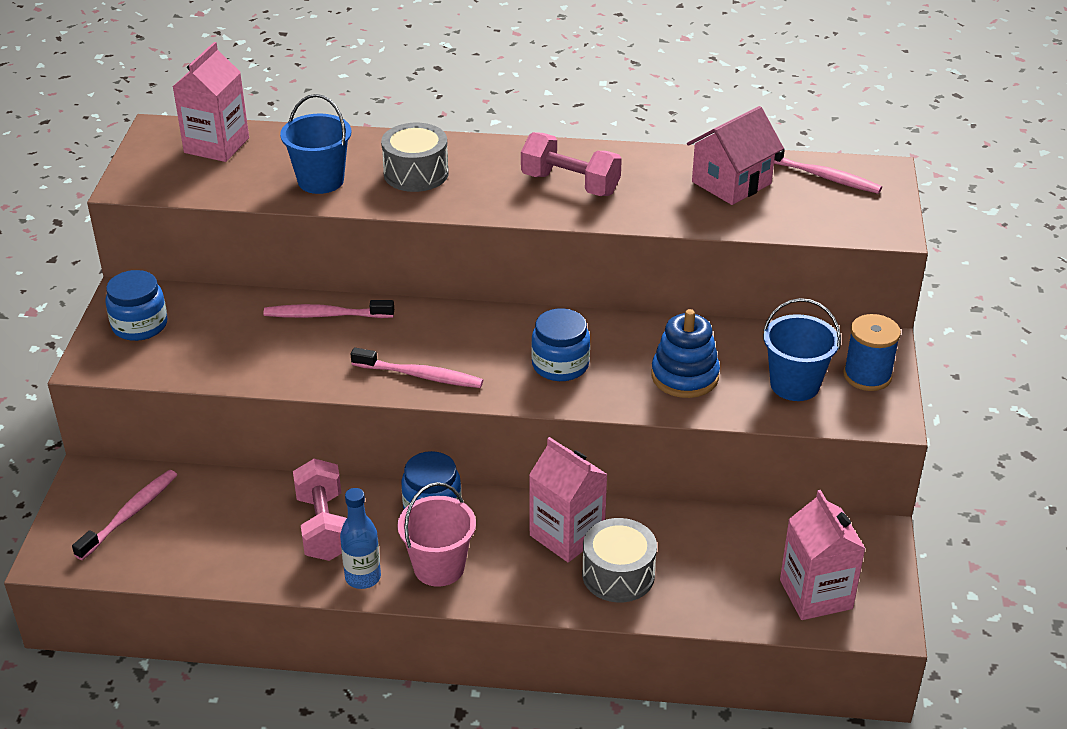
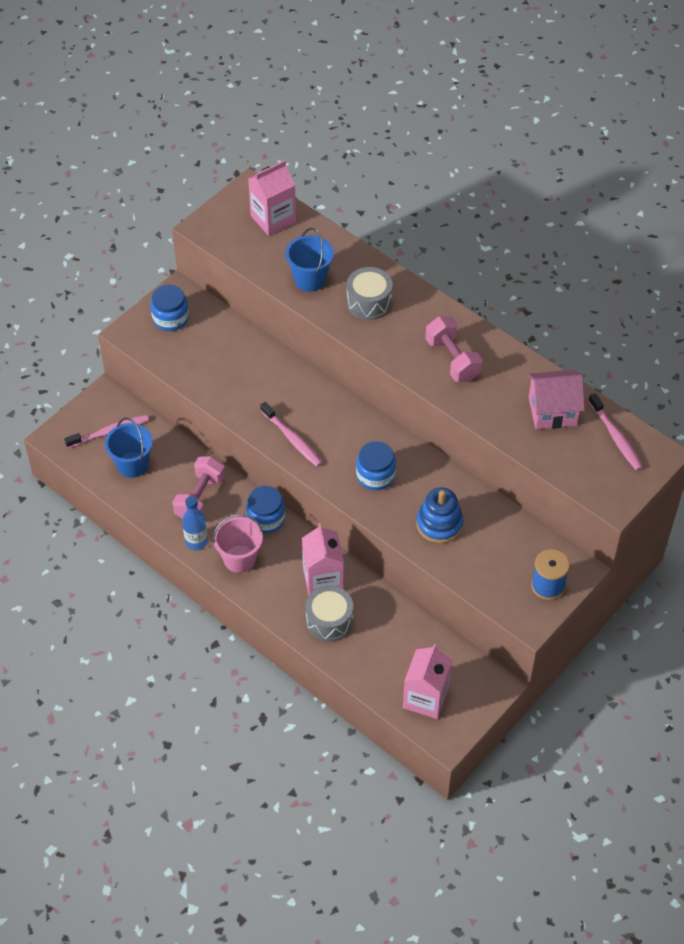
camera: 35 degrees right, 15 degrees up
(326, 315) = (274, 366): pink toothbrush -> none
(794, 385) = (498, 567): blue bucket -> blue bucket (132, 465)

